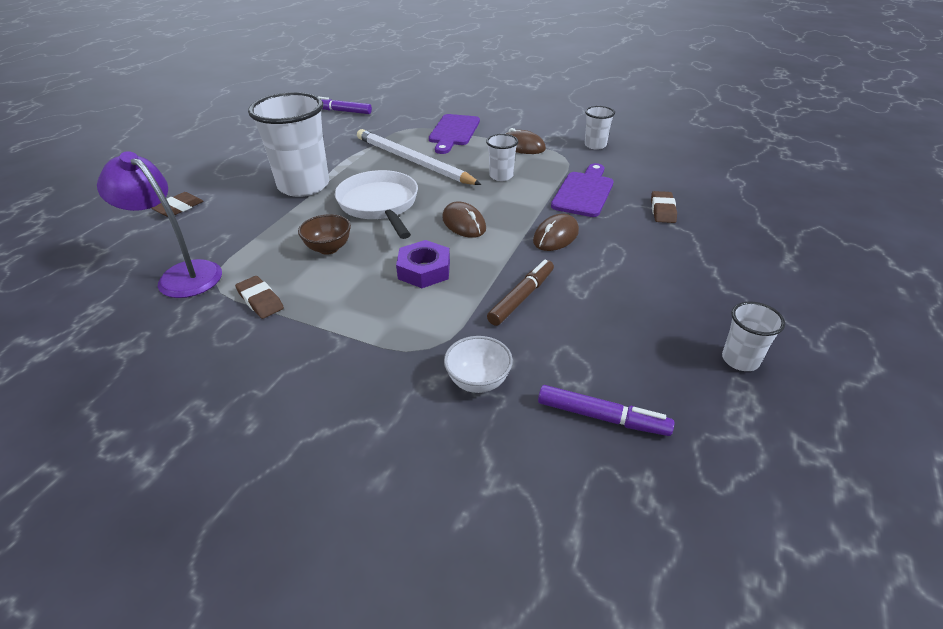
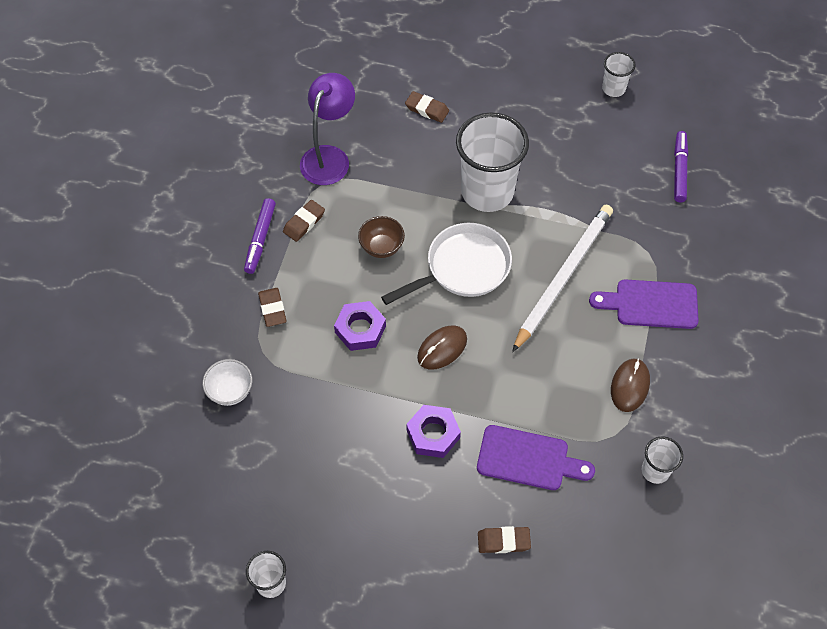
camera: 80 degrees right, 20 degrees up
(370, 335) = (272, 309): none -> brown eraser
(501, 176) = (548, 371): white cup -> white cup (613, 88)
(522, 297) = (331, 412): brown marker -> none
(555, 236) = (433, 434): brown mouse -> purple nut
(602, 417) = (202, 476): purple marker -> purple marker (260, 239)

